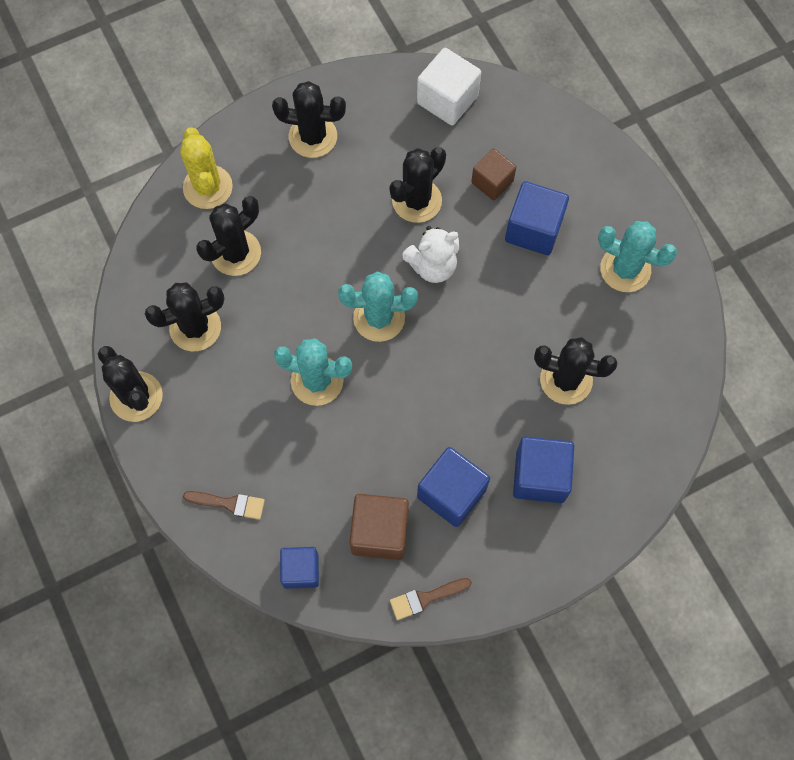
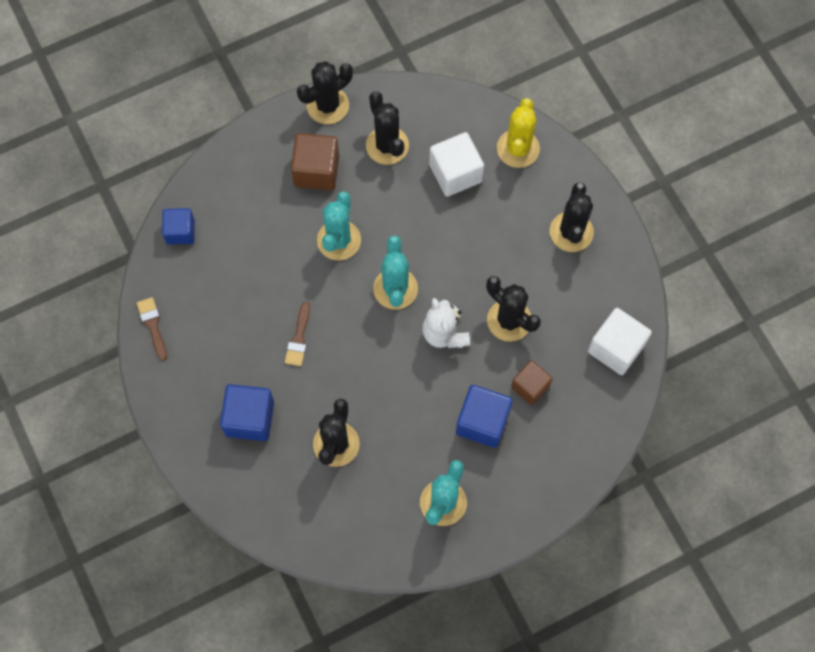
camera: 90 degrees right, 0 degrees up
(208, 187) = (518, 148): yellow cactus -> yellow cactus turned 60 degrees counterclockwise
(229, 503) = (237, 178): brown brush -> brown brush (298, 338)
(236, 253) = (455, 173): black cactus -> white cube
(379, 532) = (208, 290): brown cube -> brown cube (316, 171)
(451, 493) = (238, 346): blue cube -> none

